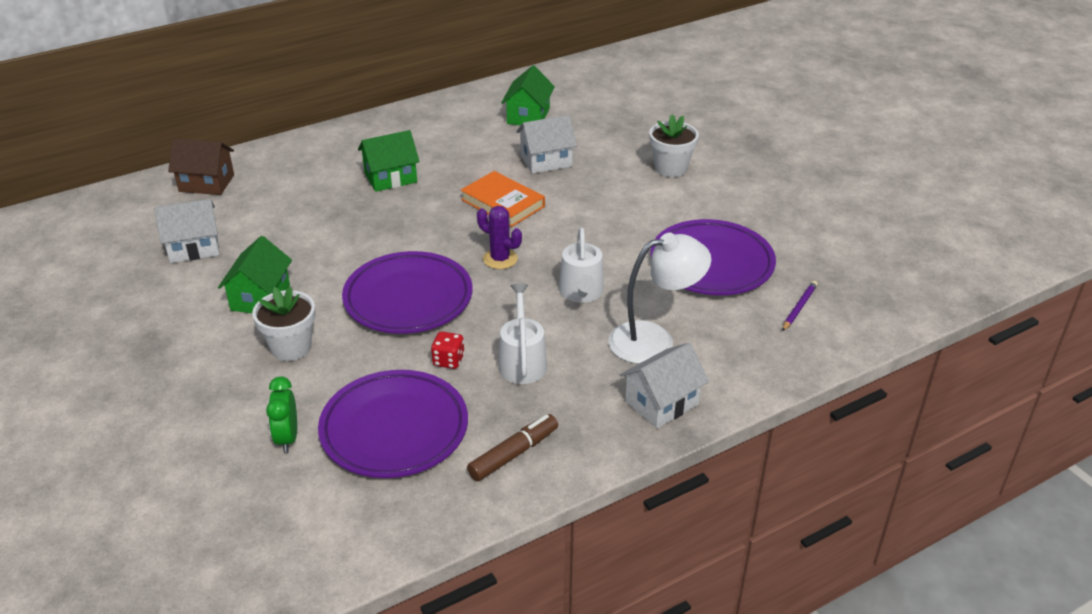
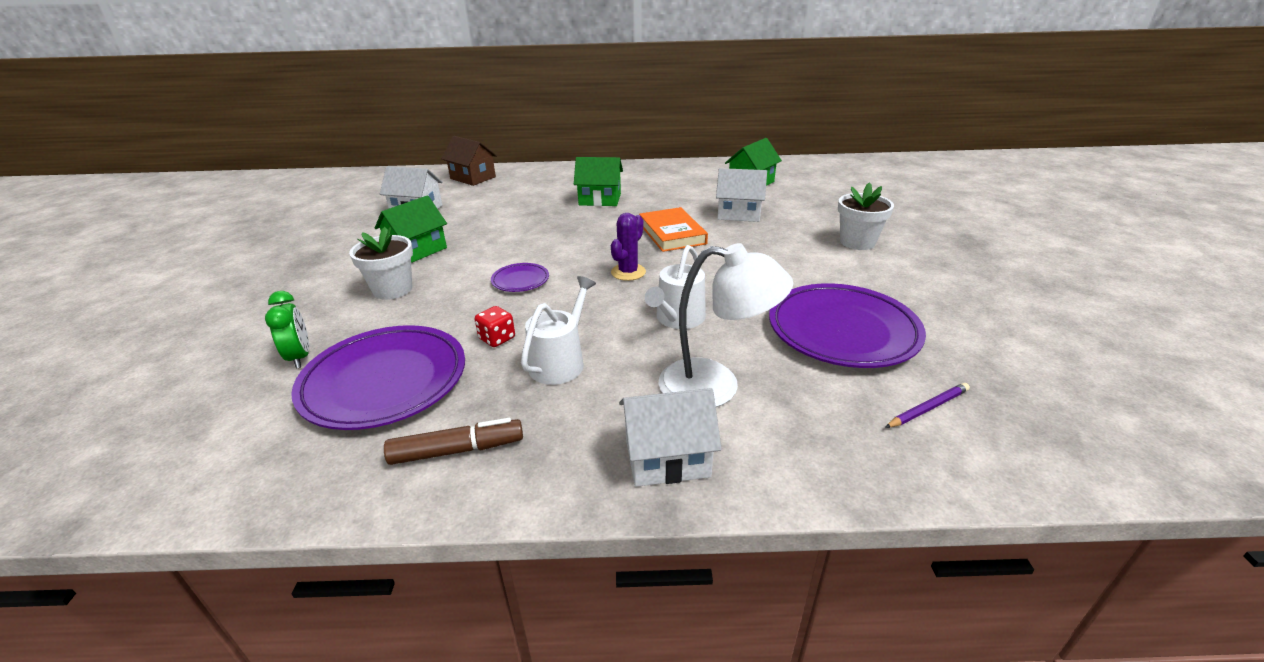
camera: 30 degrees right, 5 degrees down
(287, 438) = (300, 357): green clock -> green clock turned 135 degrees clockwise
(408, 298) = (520, 280): purple plate -> purple plate, size x0.46
(500, 259) = (628, 272): purple cactus -> purple cactus turned 60 degrees clockwise

